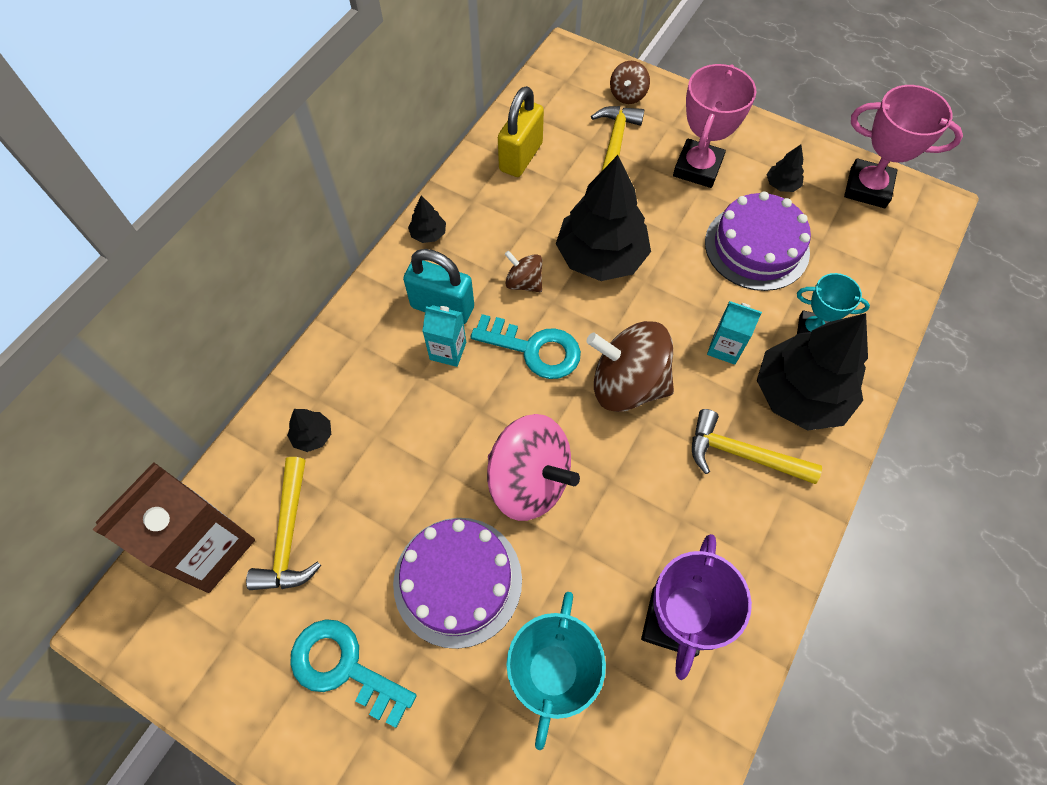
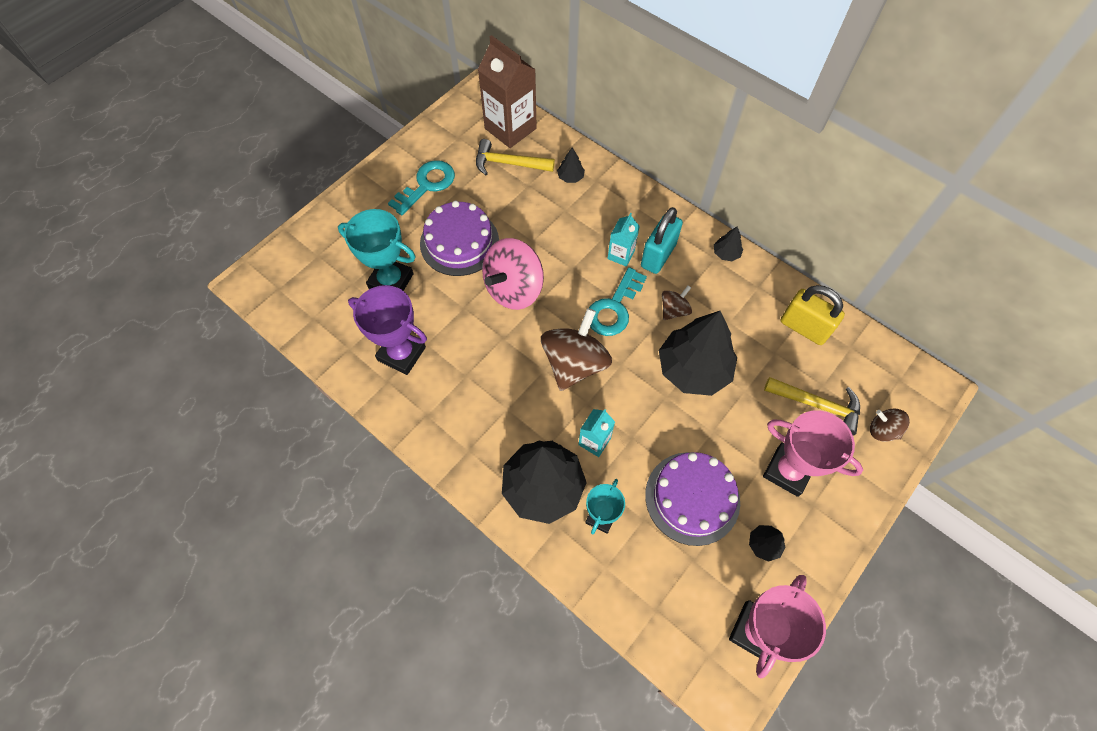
camera: 100 degrees right, 0 degrees up
(742, 454) = (503, 428): yellow hammer -> none

